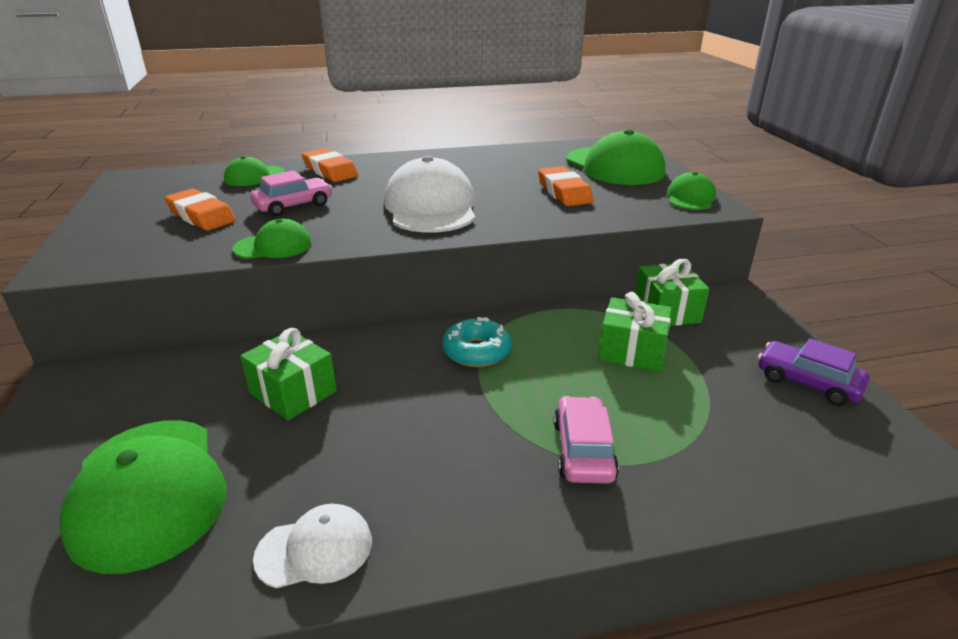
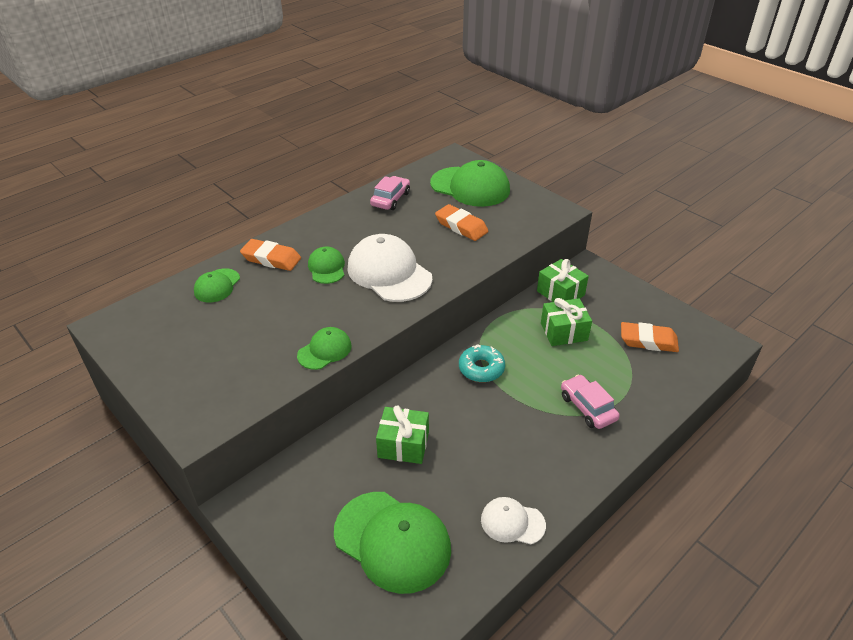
camera: 30 degrees left, 10 degrees up
(201, 216) = (232, 343): orange eraser -> orange eraser (648, 341)
(293, 205) = (289, 306): pink car -> pink car (390, 199)
(315, 549) = (512, 522): white cap -> white cap turned 120 degrees counterclockwise
(690, 197) = (541, 206): green cap -> green cap (326, 268)
(807, 382) = (659, 317): purple car -> none

